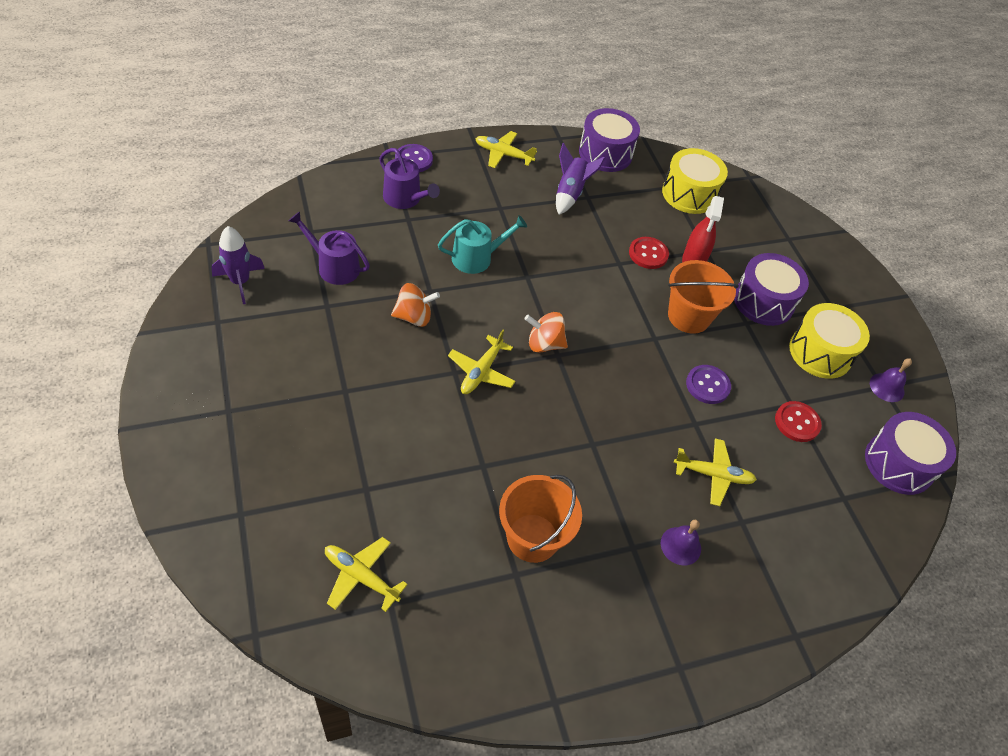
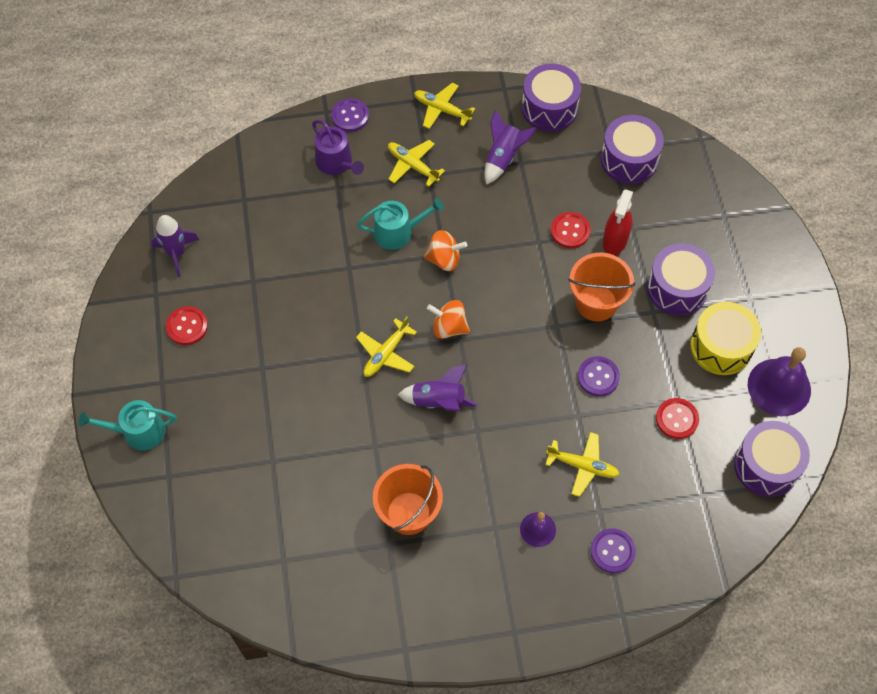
camera: 15 degrees right, 10 degrees up
(202, 466) = (138, 432): none -> turquoise watering can
(255, 353) = (187, 326): none -> red button
(334, 266) = (262, 239): purple watering can -> none
(361, 576) = (261, 536): yellow plane -> yellow plane (412, 165)
(414, 317) = (331, 295): orange spinning top -> orange spinning top (444, 259)
(546, 417) = (438, 401): none -> purple rocket
(689, 194) = (629, 159): yellow drum -> purple drum
(767, 564) = (612, 551): none -> purple button
(887, 387) = (779, 387): purple bell -> purple bell, size x1.84

